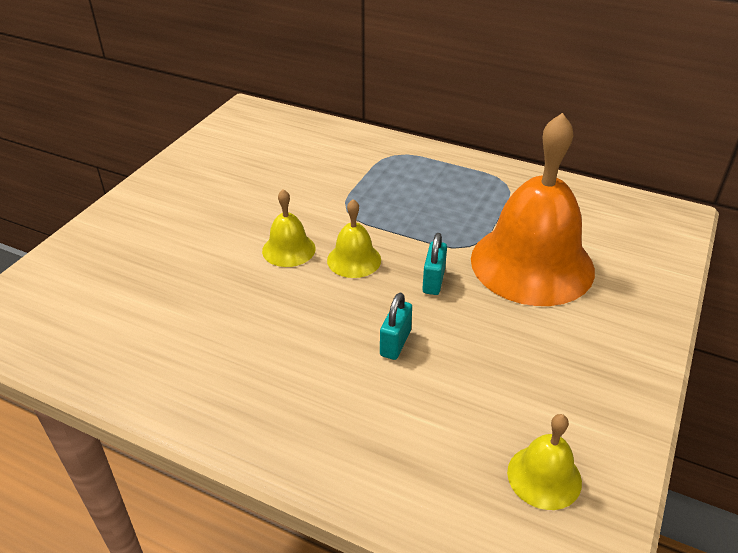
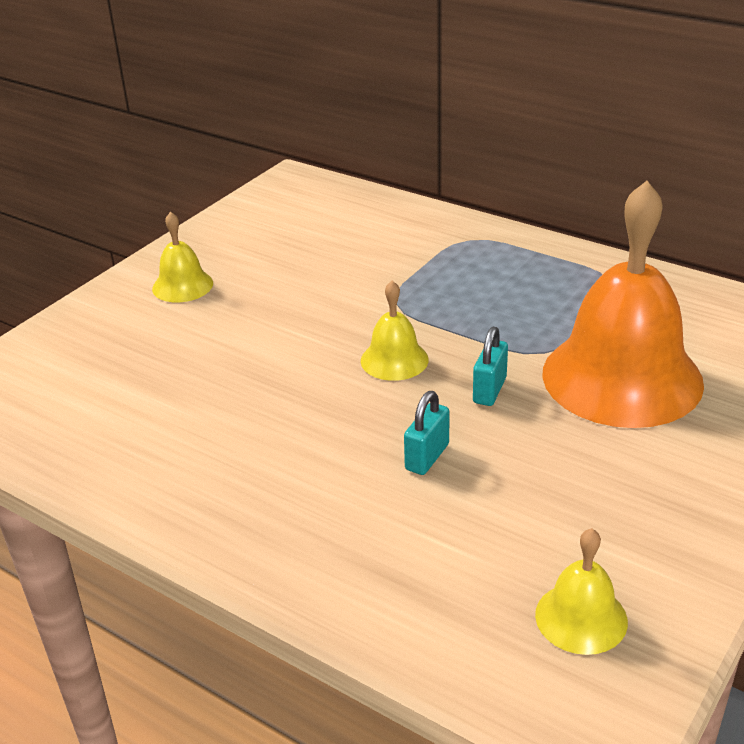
camera: 10 degrees right, 5 degrees down
(288, 249) = (316, 343): yellow bell -> yellow bell (182, 285)

